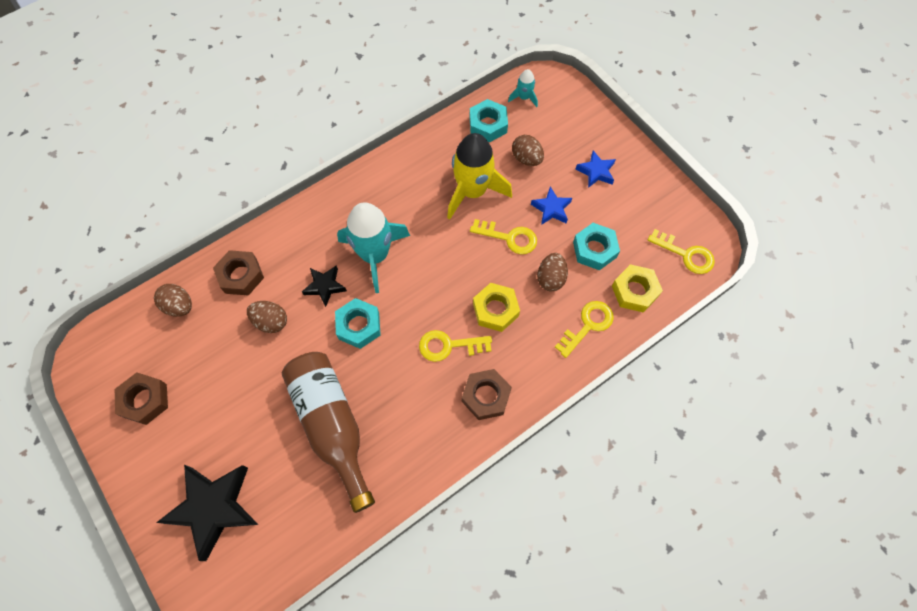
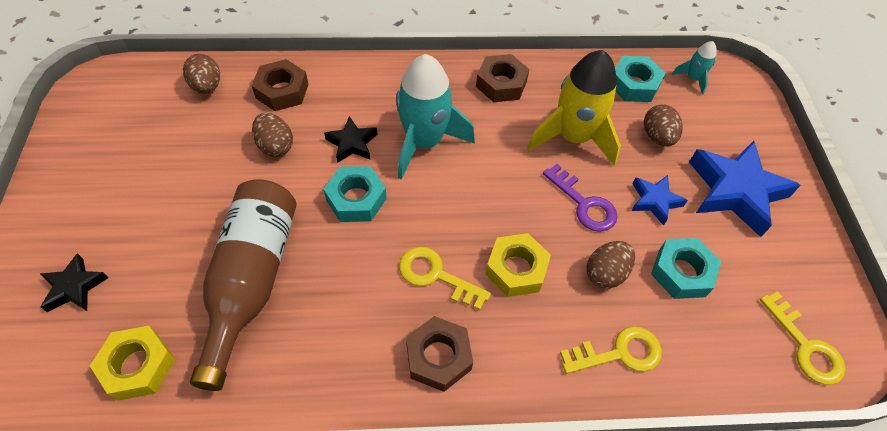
camera: 30 degrees right, 10 degrees down
(145, 400) = (107, 148): brown nut -> brown nut (501, 84)
(214, 508) = (74, 287): black star -> black star, size x0.53
(509, 237) = (584, 203): yellow key -> purple key
(596, 172) = (735, 191): blue star -> blue star, size x1.90
(634, 291) = (706, 349): yellow nut -> yellow nut (138, 366)

